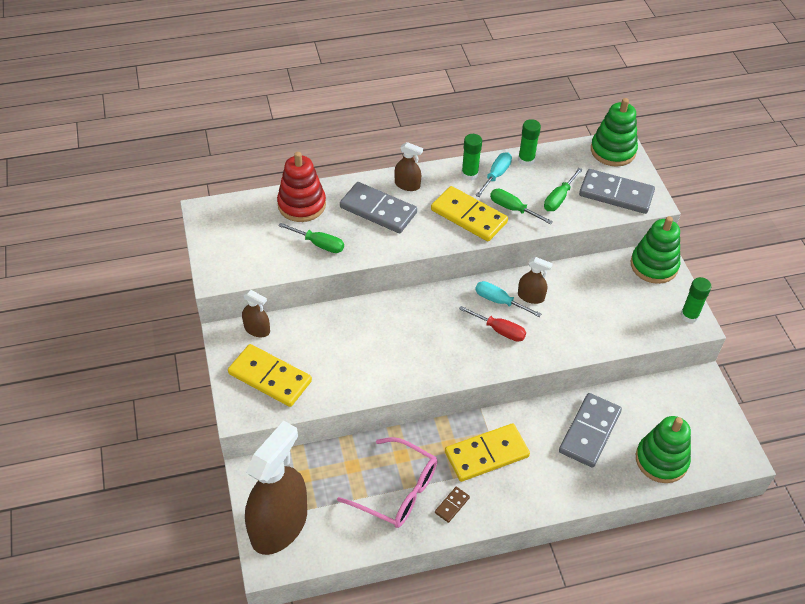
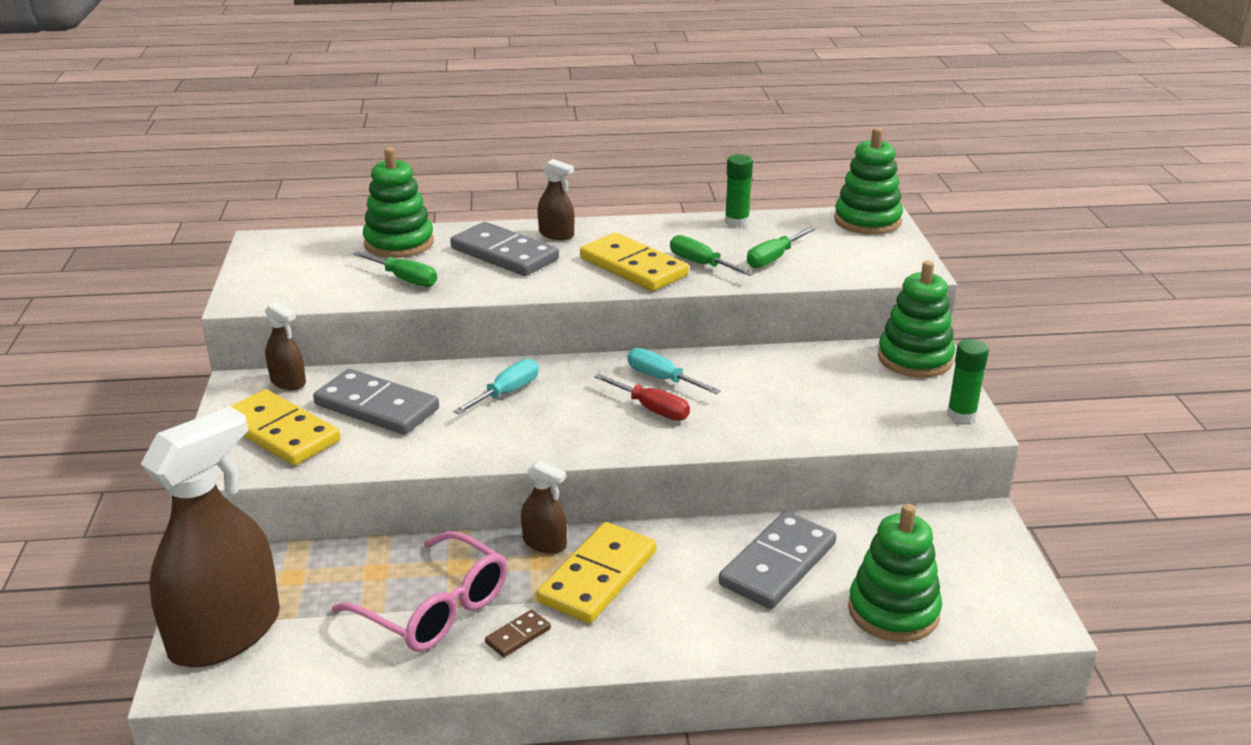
camera: 10 degrees right, 20 degrees down
(301, 205) = (399, 243): red stacking toy -> green stacking toy
(469, 174) = (650, 230): green glue stick -> none
(486, 454) = (598, 577): yellow domino -> yellow domino turned 45 degrees counterclockwise
(496, 175) = (688, 233): turquoise screwdriver -> turquoise screwdriver (507, 393)
(531, 296) = (712, 377): brown spray bottle -> brown spray bottle (544, 543)
(616, 194) = (861, 259): grey domino -> grey domino (377, 407)

